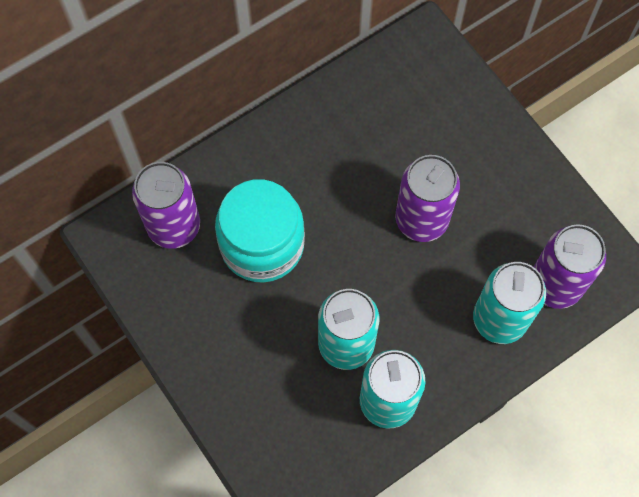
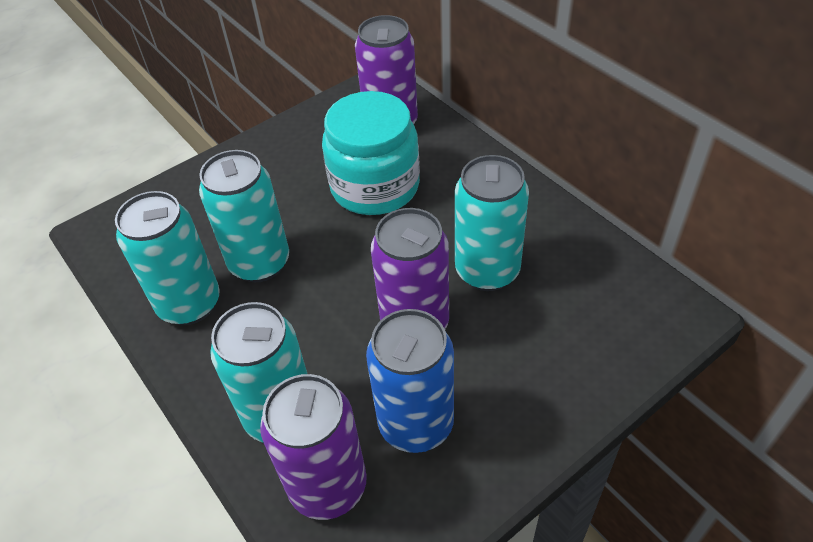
camera: 90 degrees right, 20 degrees down
(373, 161) = (487, 271): none -> turquoise can
(509, 225) = (416, 424): none -> blue can

